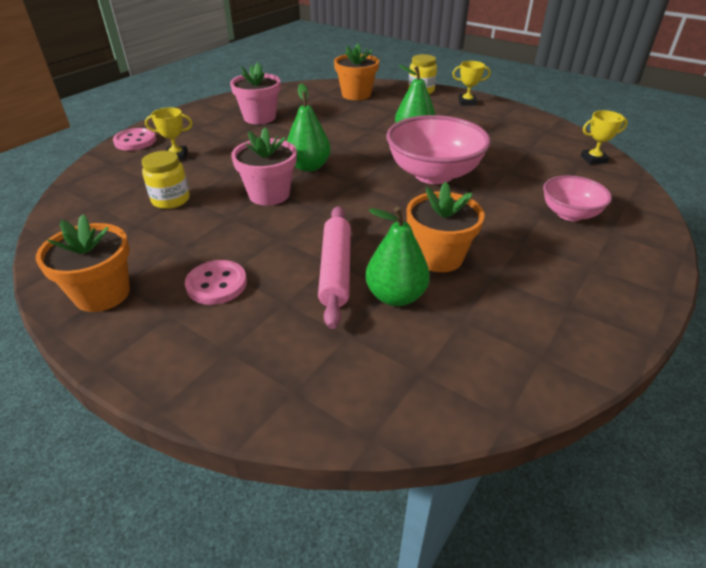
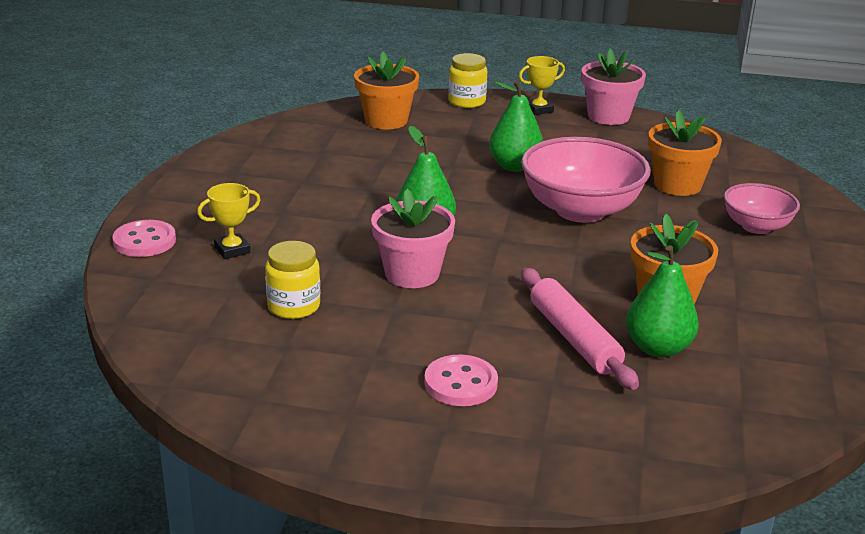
camera: 25 degrees left, 10 degrees down
(102, 294) = (340, 426): orange flower pot -> orange flower pot (677, 185)
(259, 117) = (287, 176): pink flower pot -> pink flower pot (608, 116)
(593, 159) = (736, 160): yellow trophy -> none

